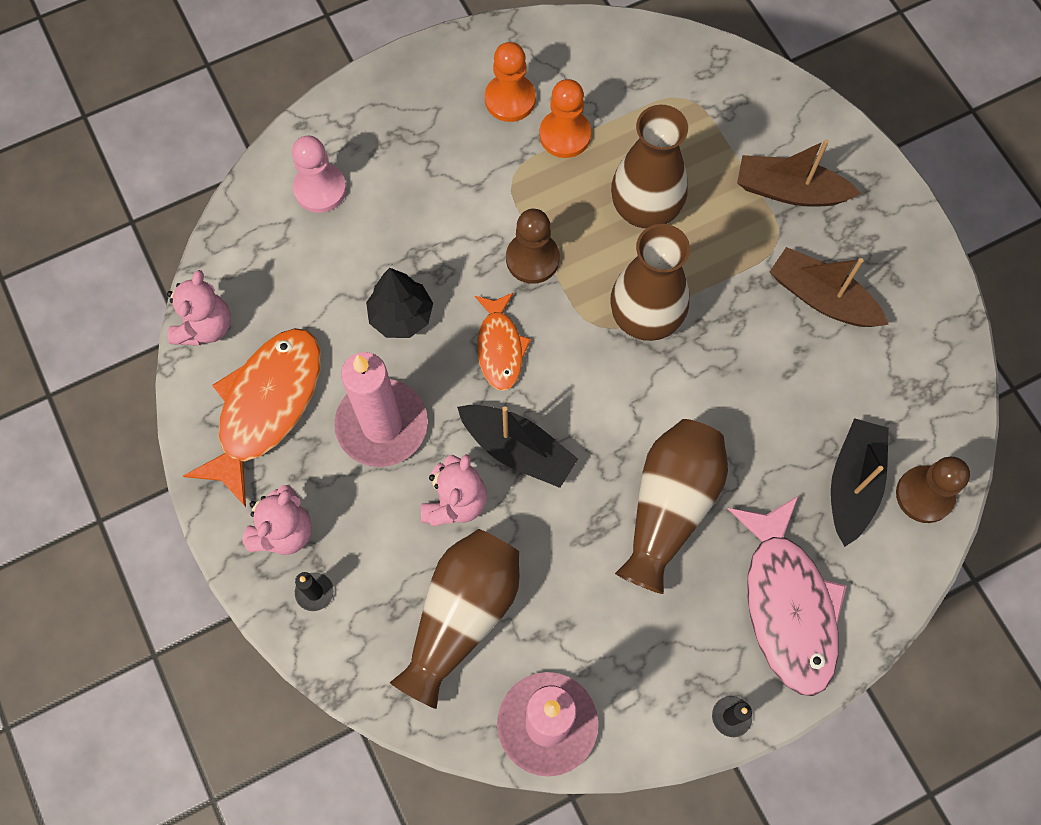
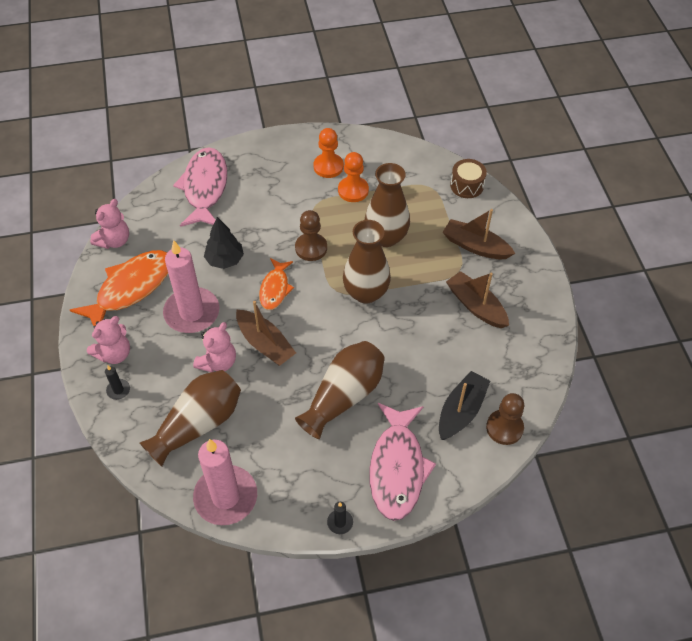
camera: 15 degrees right, 15 degrees down
(320, 189) = (205, 188): pink pawn -> pink fish
(518, 449) = (265, 344): black boat -> brown boat
(743, 82) = (467, 185): none -> brown drum

